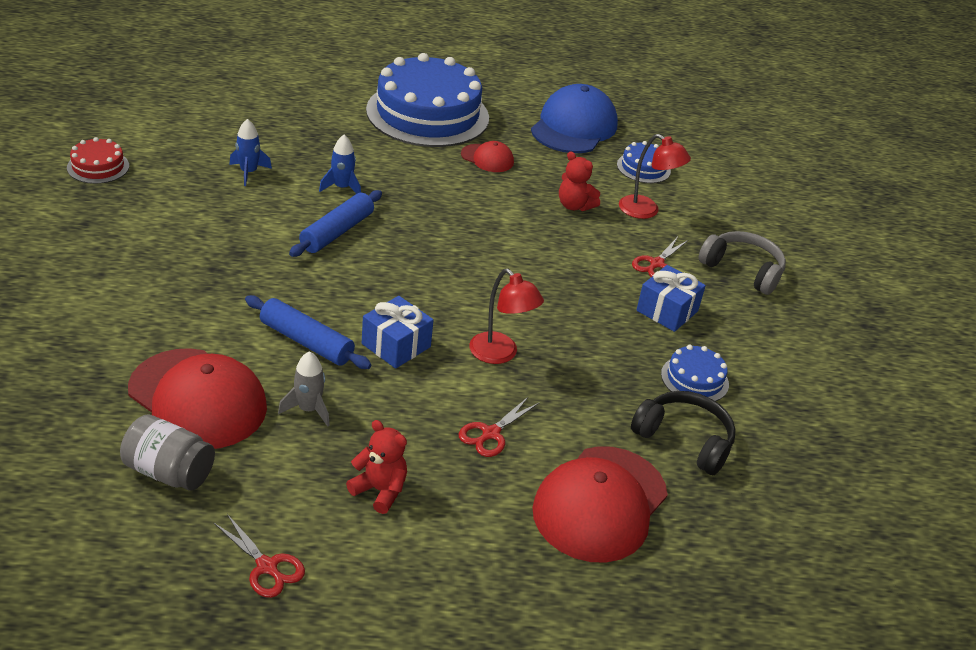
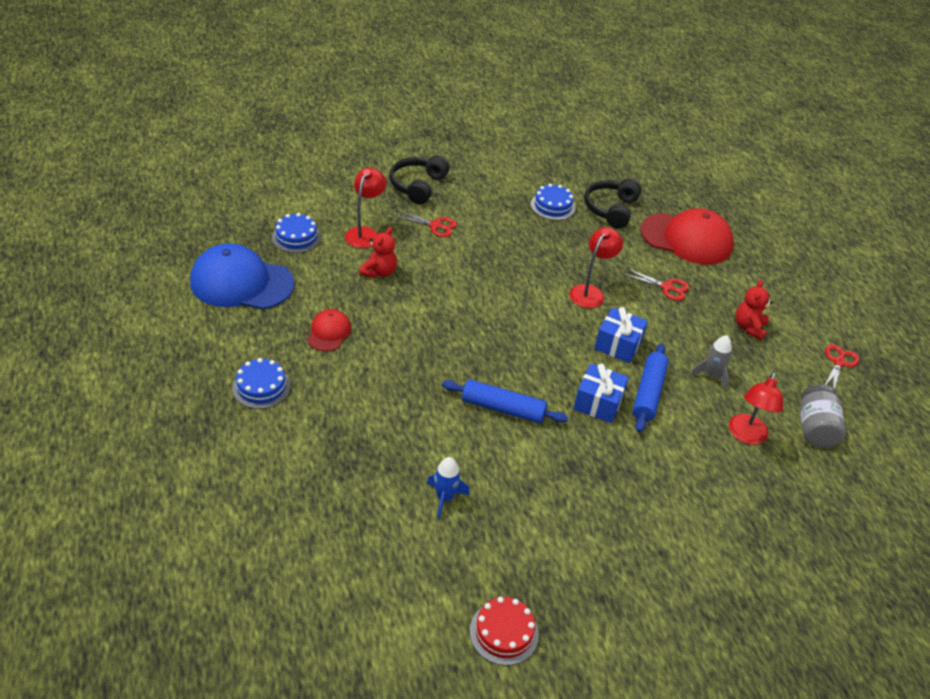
camera: 105 degrees left, 5 degrees up
(197, 399) = (746, 436): red cap -> red lamp
(342, 188) = (432, 421): blue rocket -> none
(427, 114) = (261, 387): blue cake -> blue cake, size x0.43
(667, 311) = (489, 219): blue gift -> blue gift (598, 403)
(742, 270) = (417, 186): grey headphones -> black headphones

